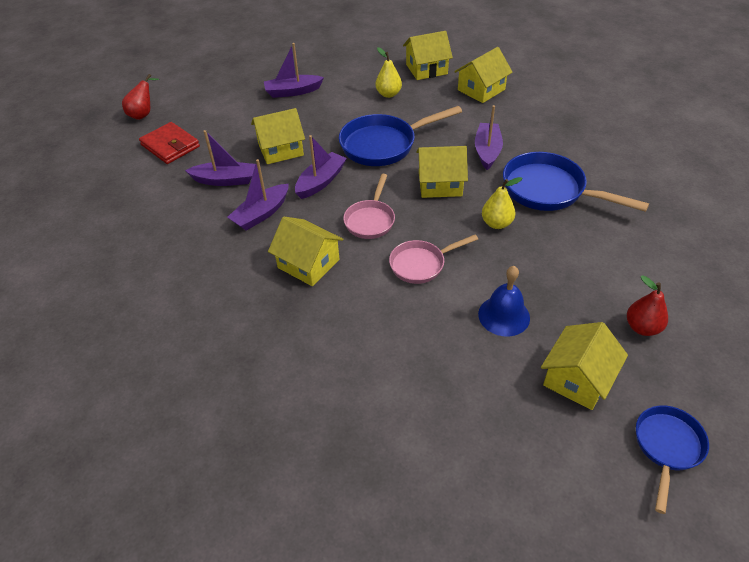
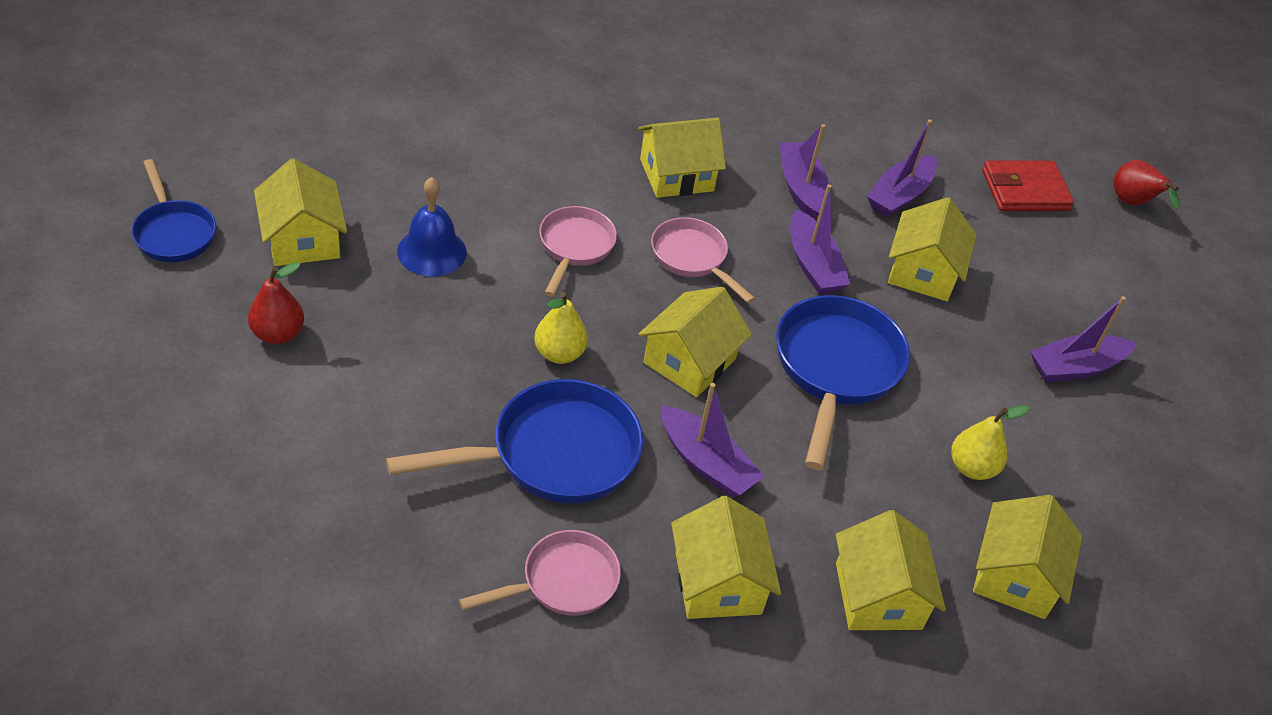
camera: 120 degrees right, 0 degrees up
(293, 92) = (1075, 368): purple boat -> purple boat turned 135 degrees counterclockwise
(534, 122) = (718, 582): none -> yellow house
(595, 154) = (562, 582): none -> pink pan

